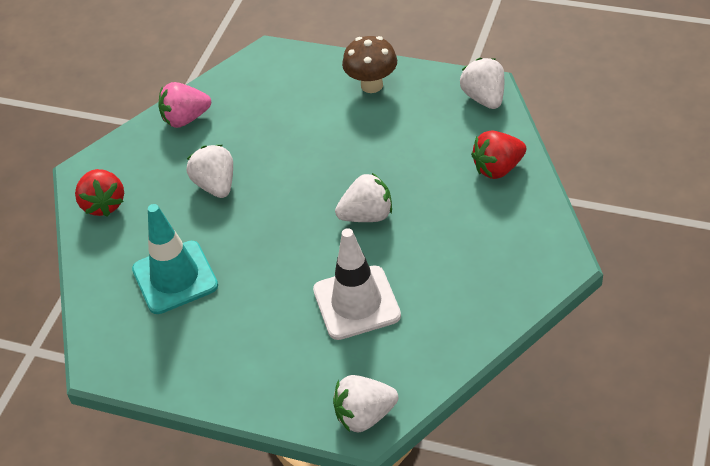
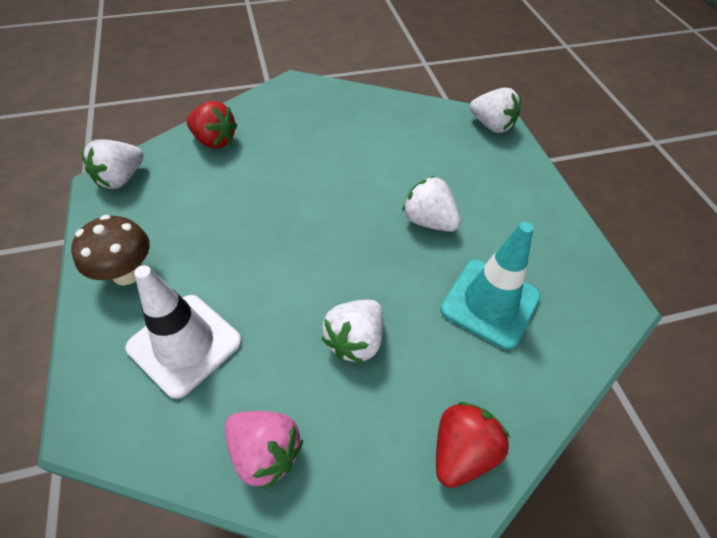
camera: 130 degrees left, 5 degrees up
(356, 303) = (409, 166): white traffic cone -> white traffic cone (184, 344)
(367, 215) = (317, 198): white strawberry -> white strawberry (428, 221)

